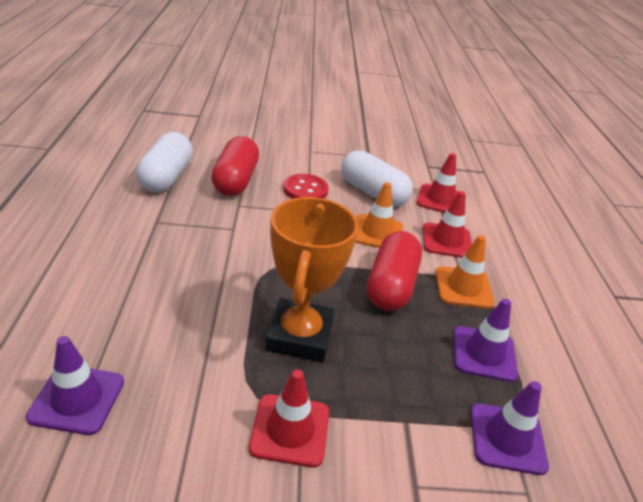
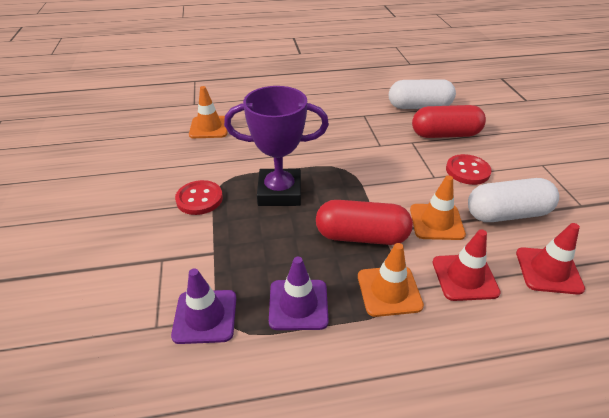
camera: 85 degrees right, 5 degrees up
(77, 399) = (209, 127): purple traffic cone -> orange traffic cone
(290, 430) = (199, 199): red traffic cone -> red button
(300, 336) = (279, 192): orange trophy -> purple trophy
(372, 193) = (506, 214): white capsule -> white capsule turned 45 degrees clockwise

